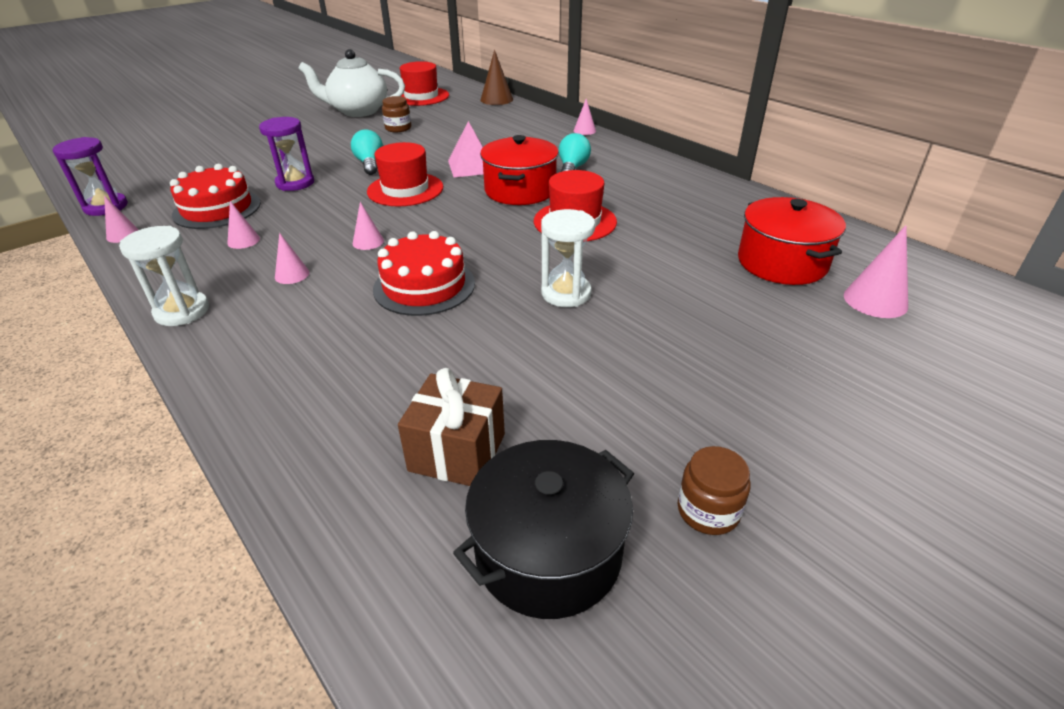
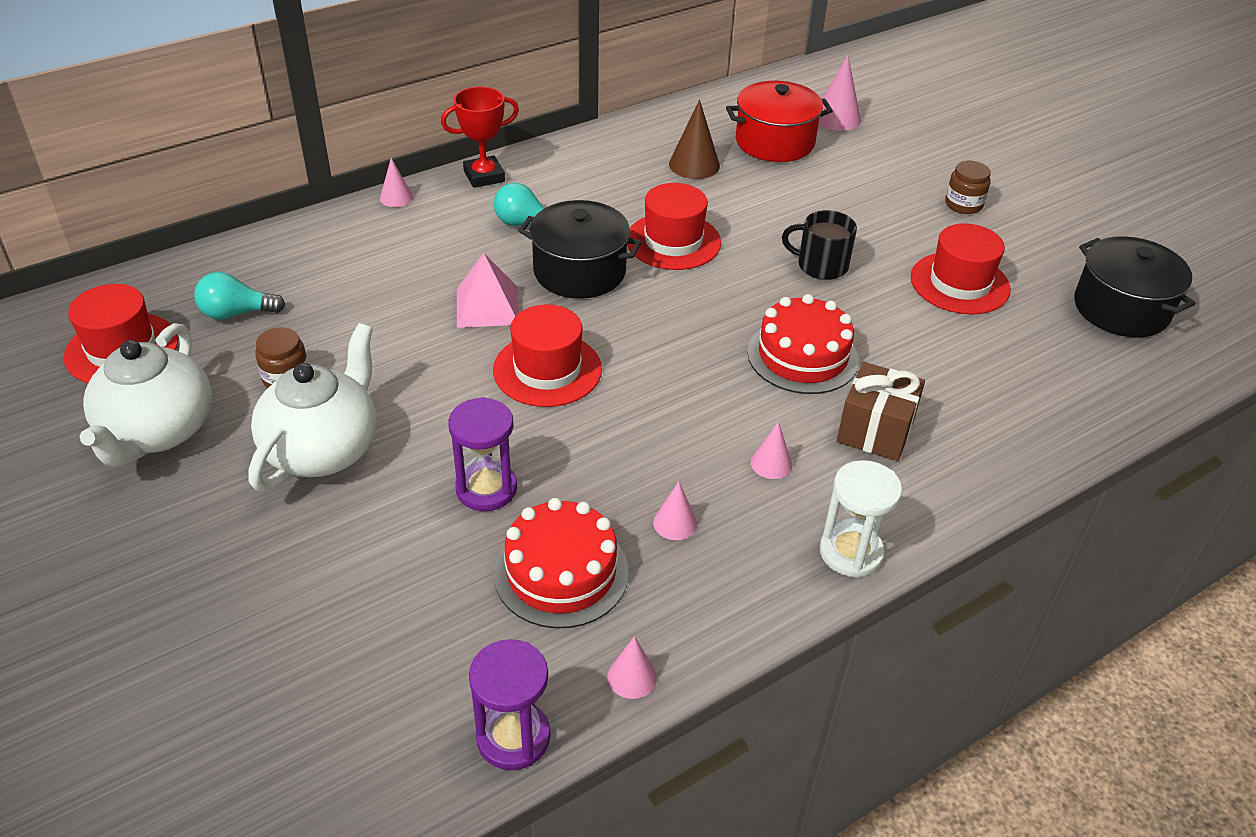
camera: 85 degrees left, 5 degrees up
(338, 143) = (323, 449): none -> white teapot
(368, 242) = (696, 401): pink cone -> none
(370, 164) = (438, 407): turquoise light bulb -> turquoise light bulb (236, 313)
(457, 452) = (1042, 343): brown gift -> brown gift (875, 431)
(496, 99) = (201, 263): brown cone -> brown cone (694, 165)
(520, 190) = (579, 271): red pot -> black pot
(563, 387) = (959, 283): none -> red hat
(566, 293) = (821, 265): white hourglass -> black mug
(627, 151) = (484, 176): none -> red trophy
(708, 511) = (1072, 242): brown jar -> brown jar (963, 204)

